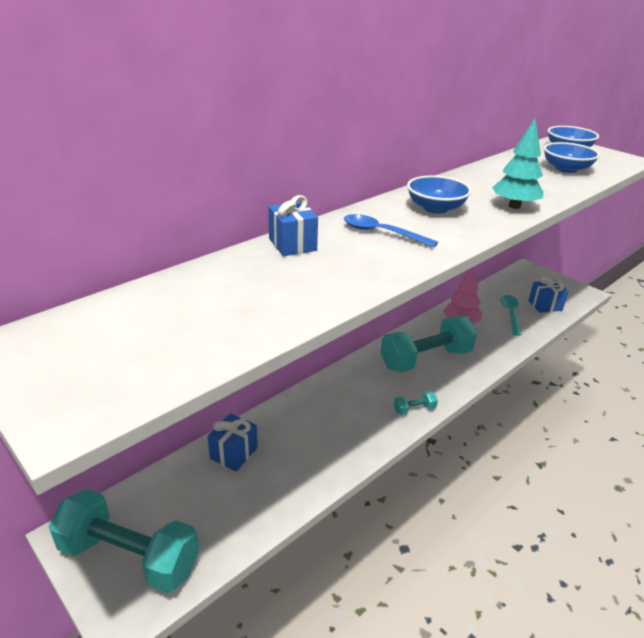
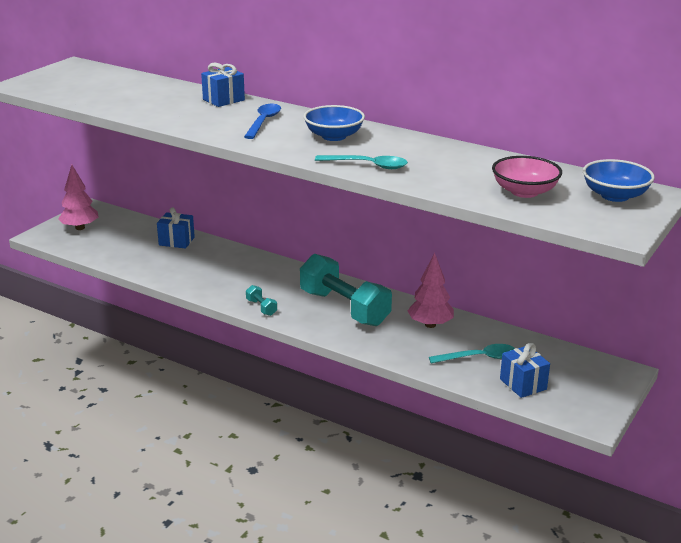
camera: 75 degrees right, 5 degrees down
(129, 557) = (80, 228): turquoise dumbbell -> pink tree
(514, 206) = (368, 165): turquoise tree -> turquoise spoon
(566, 169) = (524, 192): blue bowl -> pink bowl

